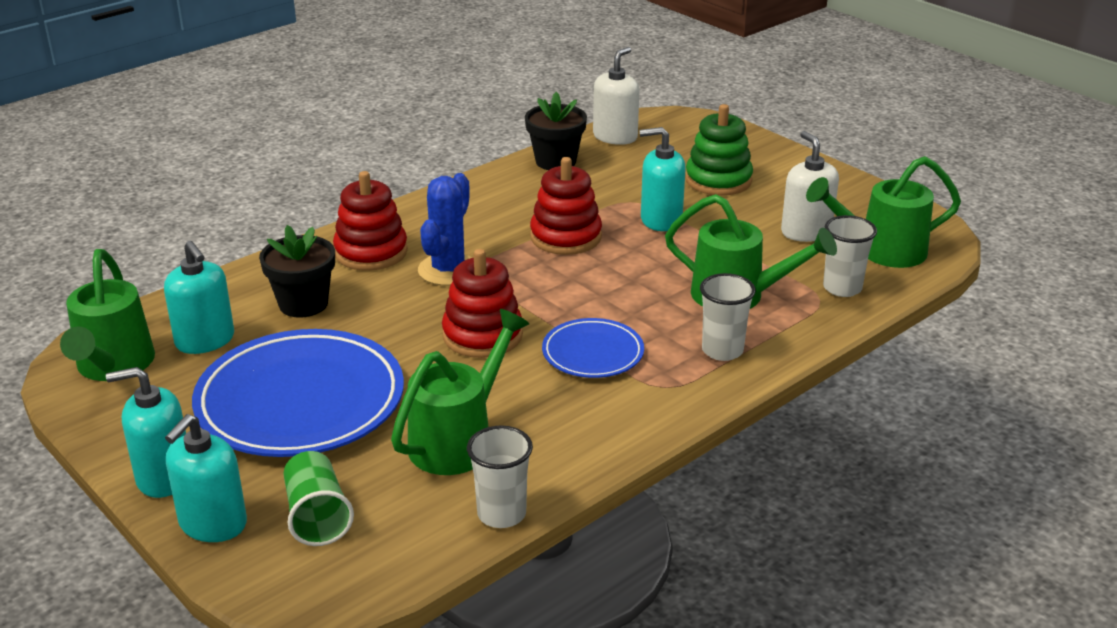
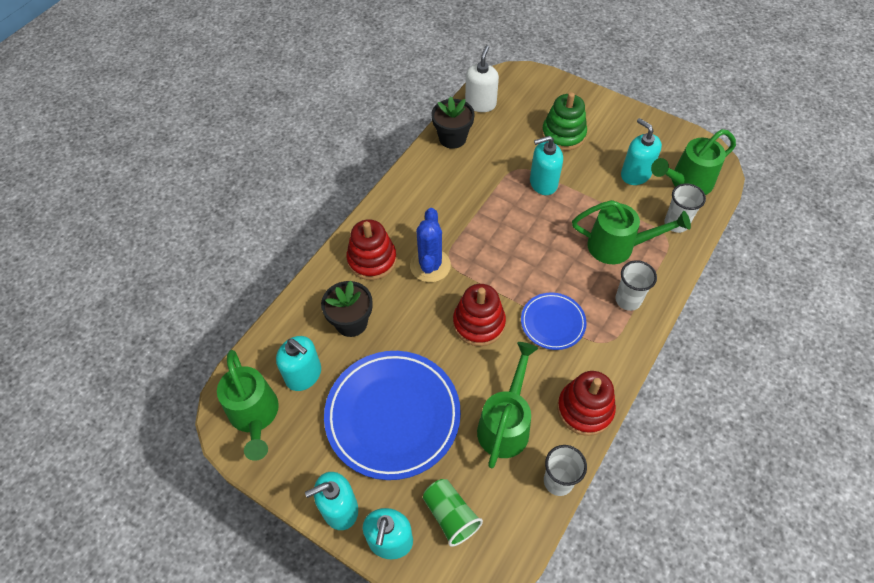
camera: 15 degrees left, 25 degrees up
(566, 237) = (490, 214): red stacking toy -> red stacking toy (585, 409)
(806, 232) = (635, 174): white soap dispenser -> turquoise soap dispenser

